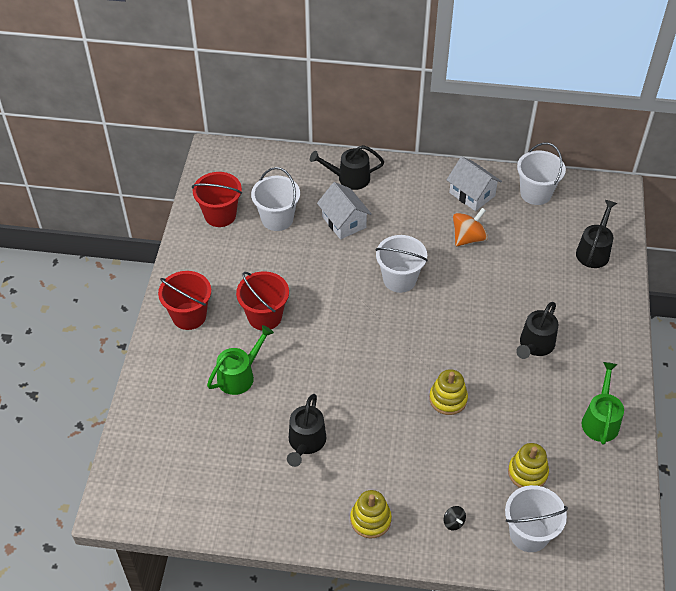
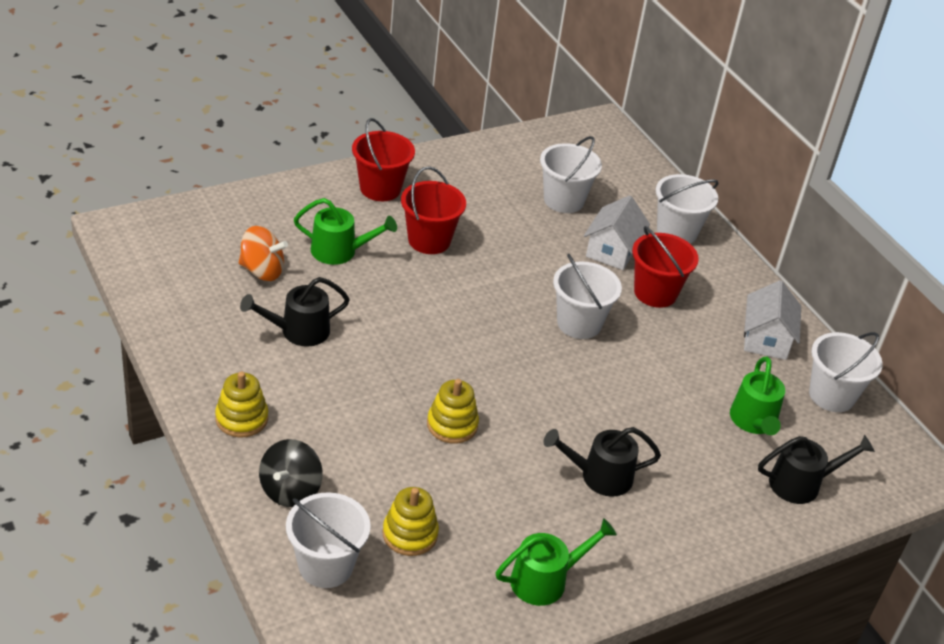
camera: 50 degrees right, 10 degrees down
(220, 215) = (526, 159): red bucket -> red bucket (655, 293)
(349, 178) = (677, 232): black watering can -> white bucket
(453, 522) = (290, 490): black spinning top -> black spinning top, size x2.00
(468, 238) = (697, 359): orange spinning top -> orange spinning top (262, 271)
(534, 243) = (754, 421): none -> green watering can

